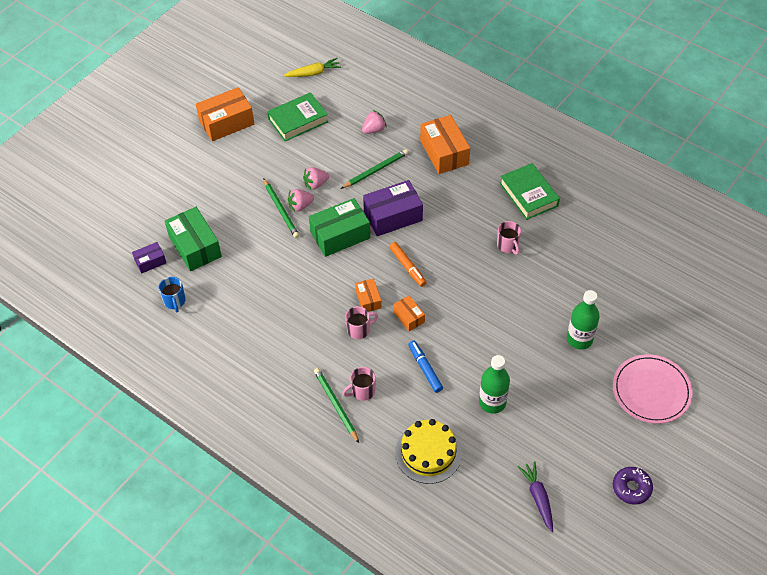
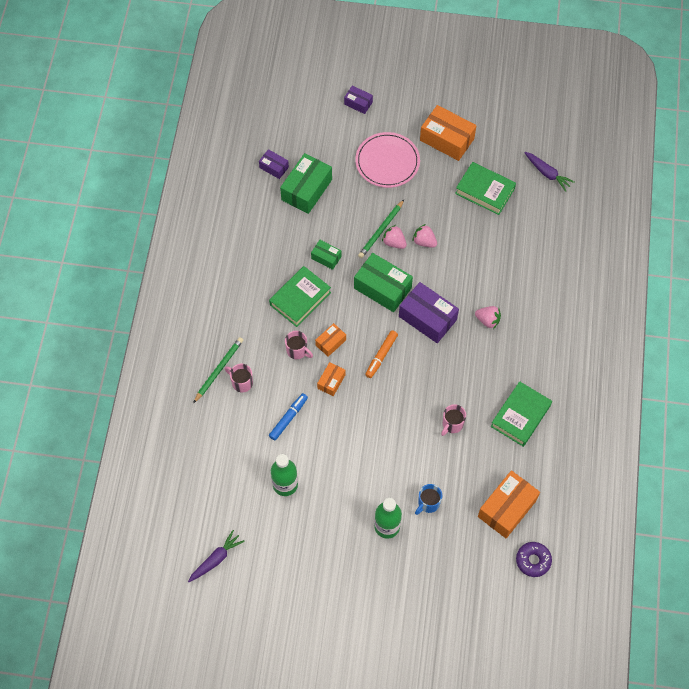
camera: 60 degrees right, 10 degrees up
(136, 167) = (358, 103): none -> purple box
(175, 301) = (247, 206): blue mug -> blue mug (428, 503)
(278, 263) = (326, 257): none -> green box
(306, 303) = (300, 298): none -> green book
(313, 73) = (547, 173): yellow carrot -> purple carrot
(374, 130) = (513, 255): pink strawberry -> pink strawberry (487, 320)
(375, 170) = (468, 279): green pencil -> none
(428, 453) = (213, 458): yellow cake -> none
(444, 152) = (524, 324): orange box -> orange box (507, 508)
(631, 488) = (263, 628): purple donut -> purple donut (533, 560)
(651, 390) = (367, 607): pink plate -> pink plate (387, 162)

